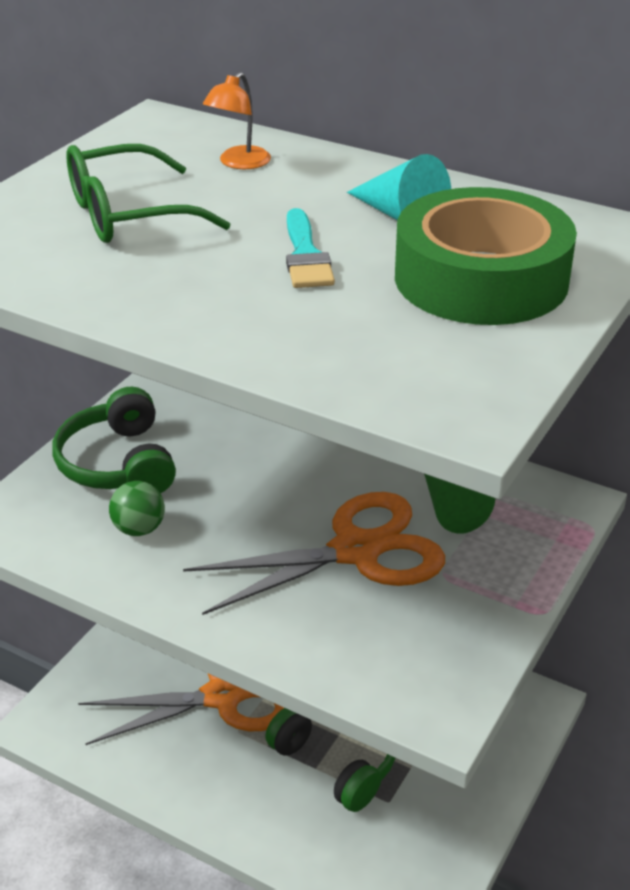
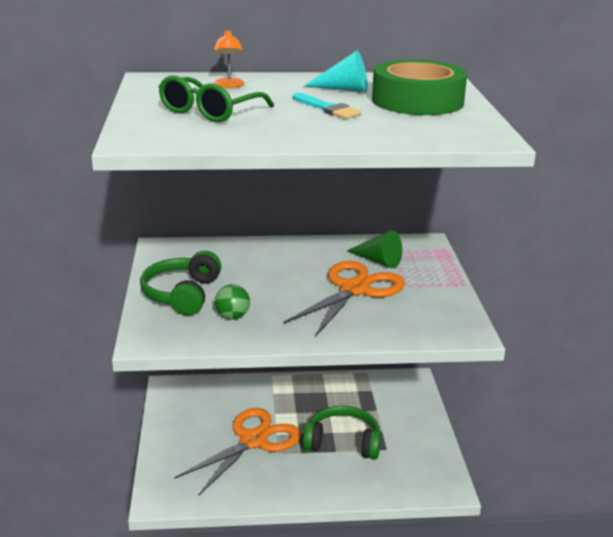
camera: 35 degrees left, 10 degrees down
(118, 463) = (182, 294): green headphones -> green headphones turned 60 degrees clockwise

